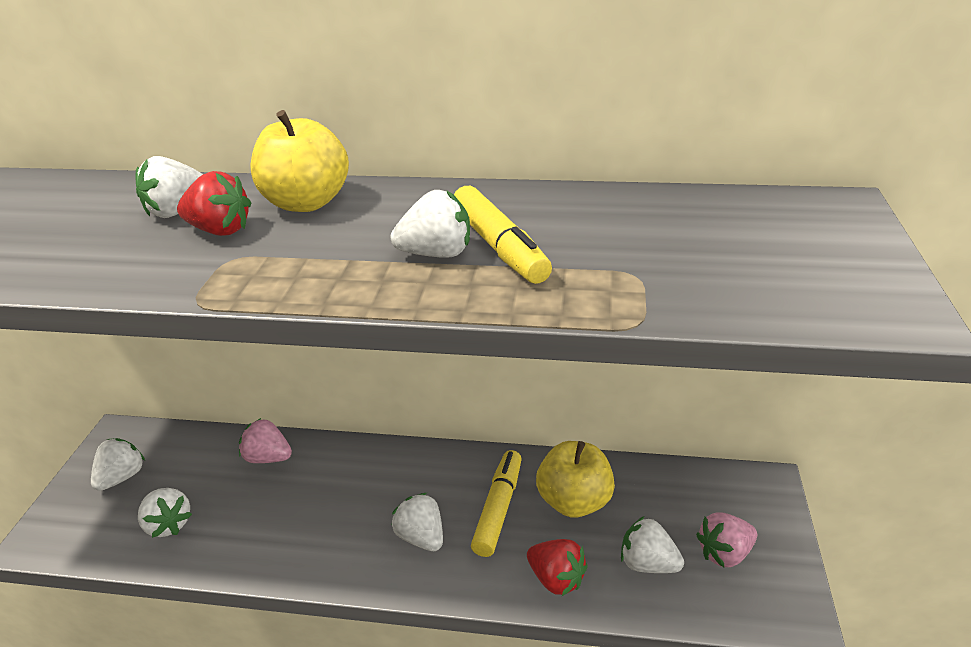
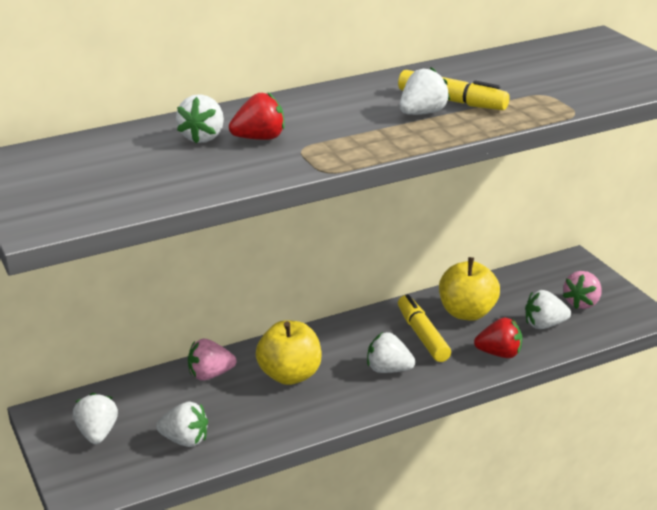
camera: 35 degrees left, 5 degrees down
(306, 203) = (287, 110): yellow apple -> yellow apple (290, 375)

